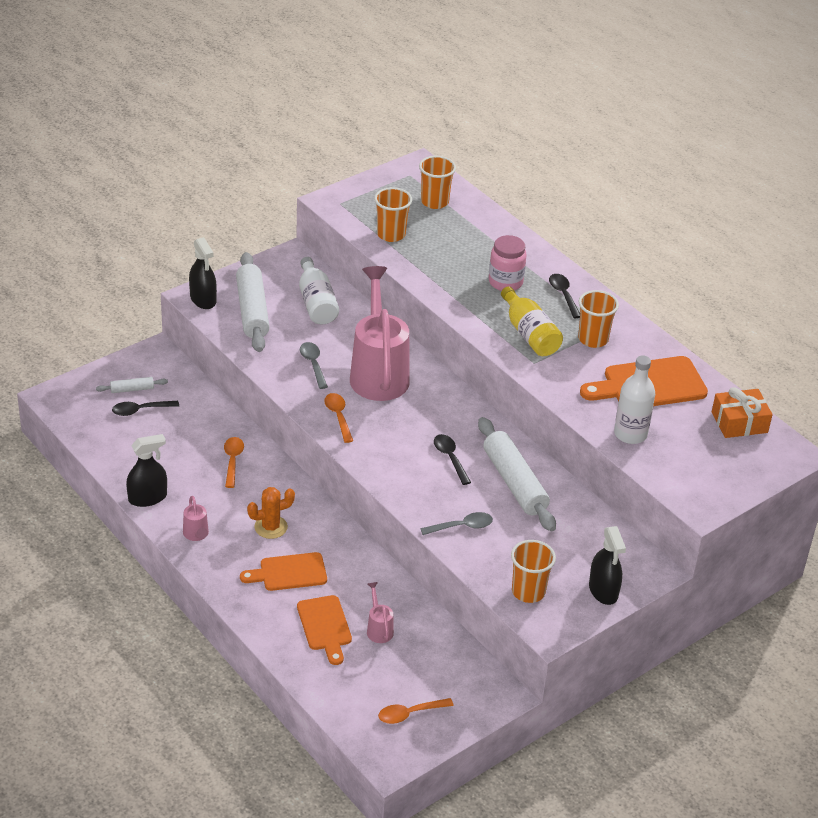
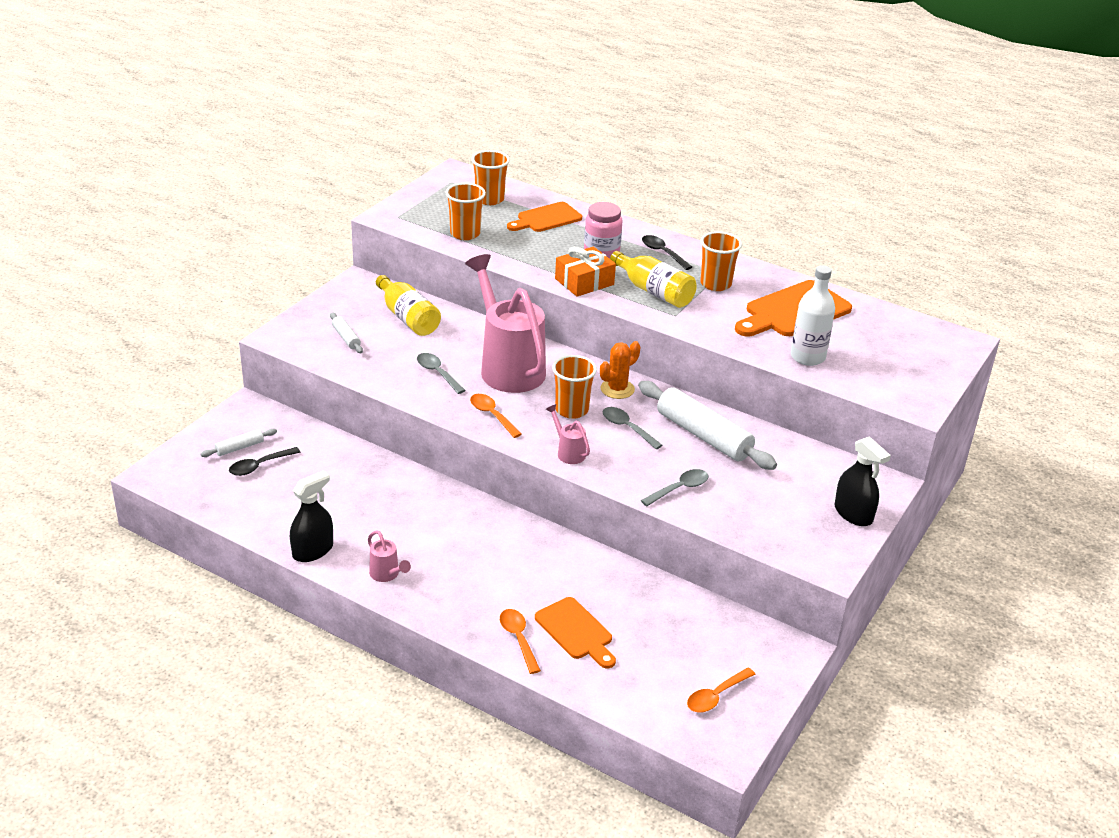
camera: 20 degrees left, 5 degrees down
(203, 299) = (288, 338): black spray bottle -> none
(233, 461) = (385, 492): orange spoon -> orange spoon (518, 639)
(252, 310) = (346, 338): white rolling pin -> white rolling pin, size x0.46
(271, 527) = (462, 547): orange cactus -> orange cactus (617, 389)
(289, 573) = (507, 587): orange cutting board -> orange cutting board (546, 218)
(316, 303) = (408, 318): white bottle -> yellow bottle
(378, 629) = (632, 618): pink watering can -> pink watering can (568, 452)
(450, 458) = (627, 428): black spoon -> grey spoon
(528, 592) = (784, 534): orange cup -> orange cup (571, 410)
(739, 422) = (896, 325): orange gift -> orange gift (584, 282)

